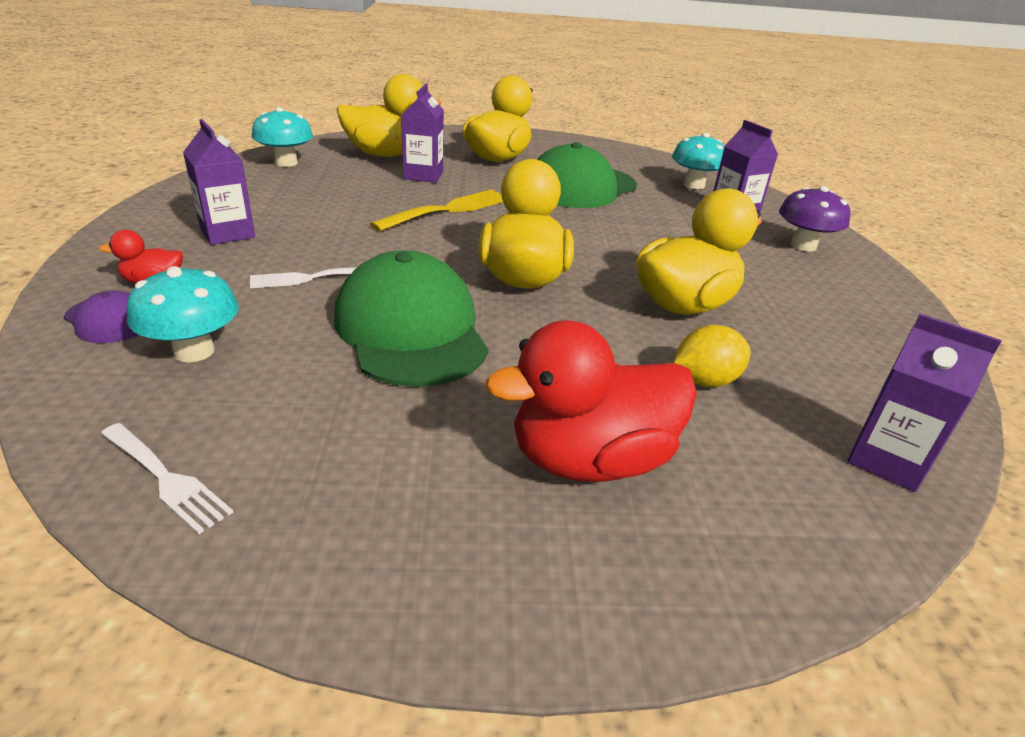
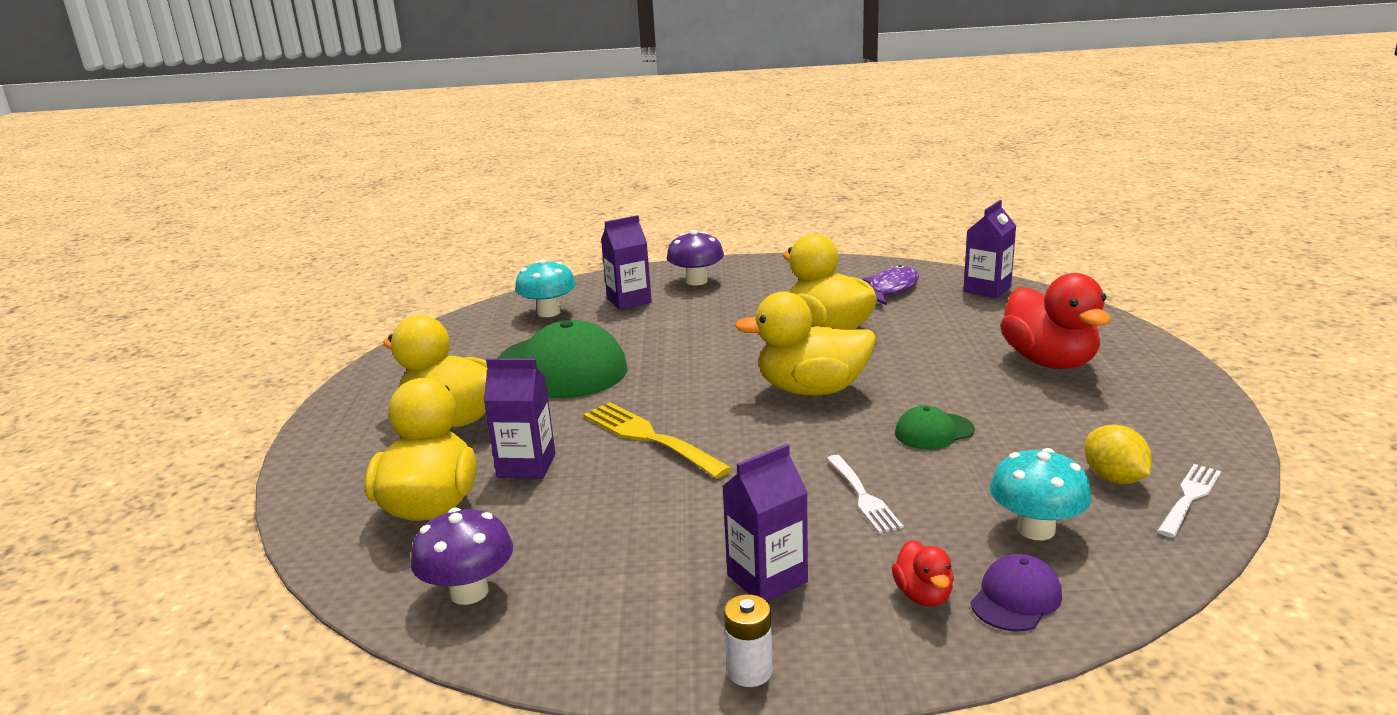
camera: 85 degrees left, 10 degrees down
(138, 221) = (749, 671): none -> white battery
(286, 163) = (469, 592): turquoise mushroom -> purple mushroom
(411, 330) = (934, 432): green cap -> green cap, size x0.47
(705, 381) = (937, 327): yellow lemon -> yellow lemon (1114, 478)
(838, 365) = (890, 289): none -> purple fish

